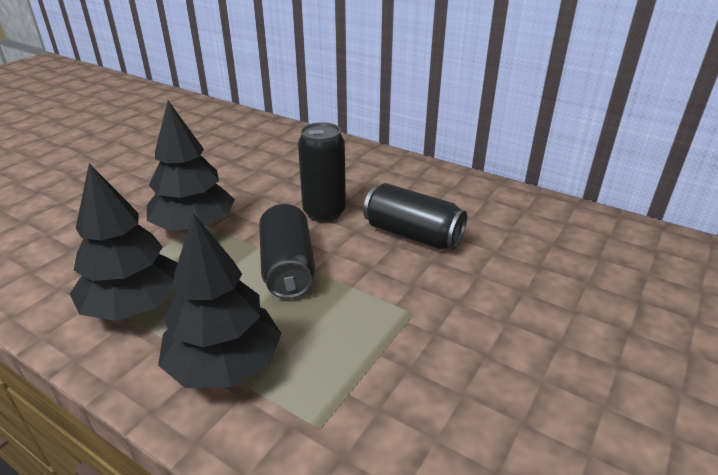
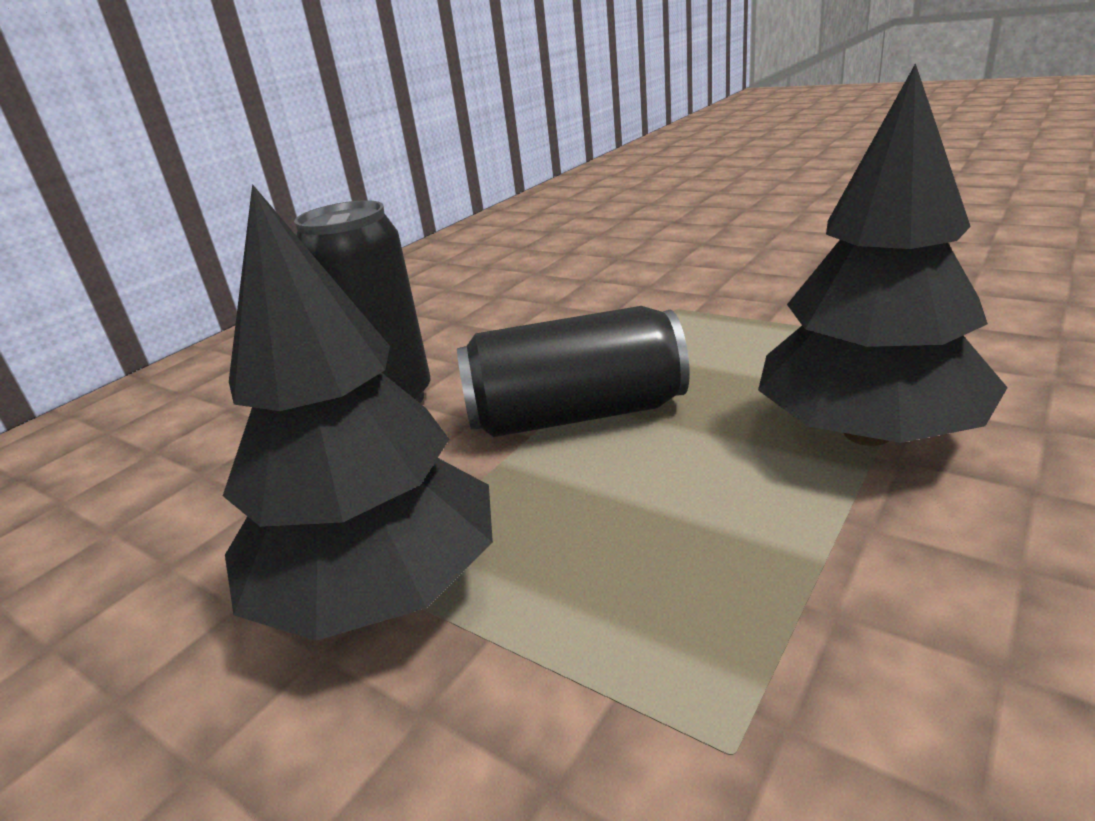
camera: 85 degrees left, 5 degrees down
(134, 305) = (753, 611): black tree -> none
(412, 234) = (485, 320): black can -> none

